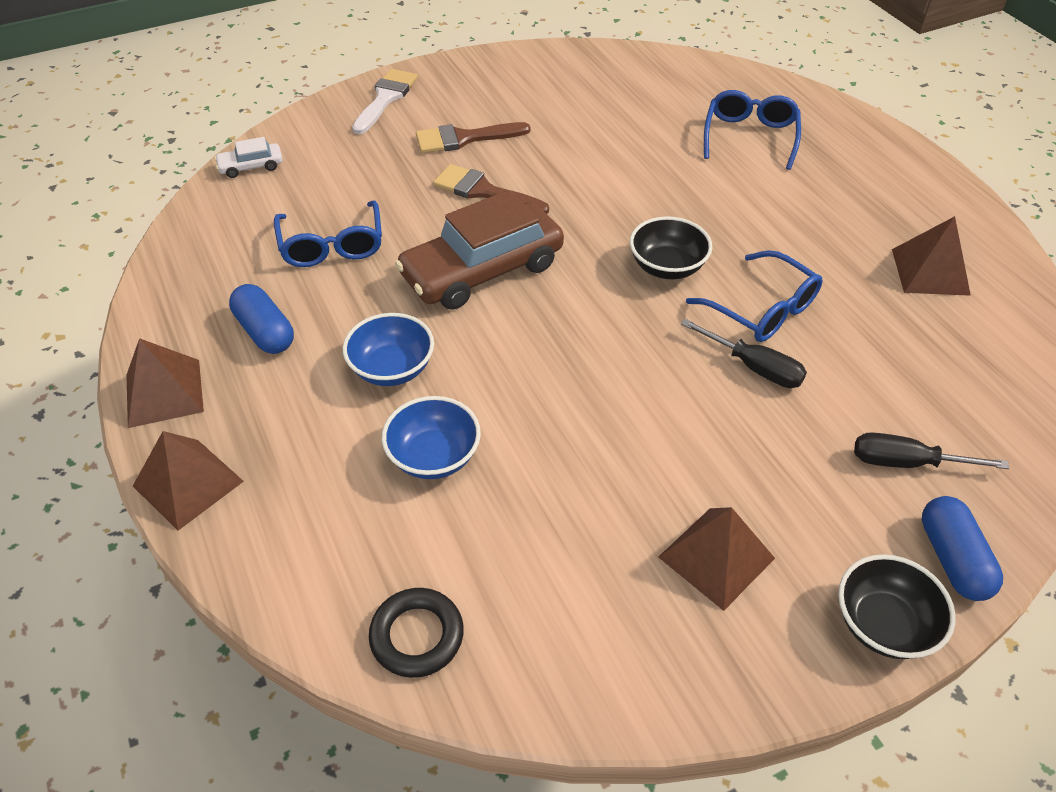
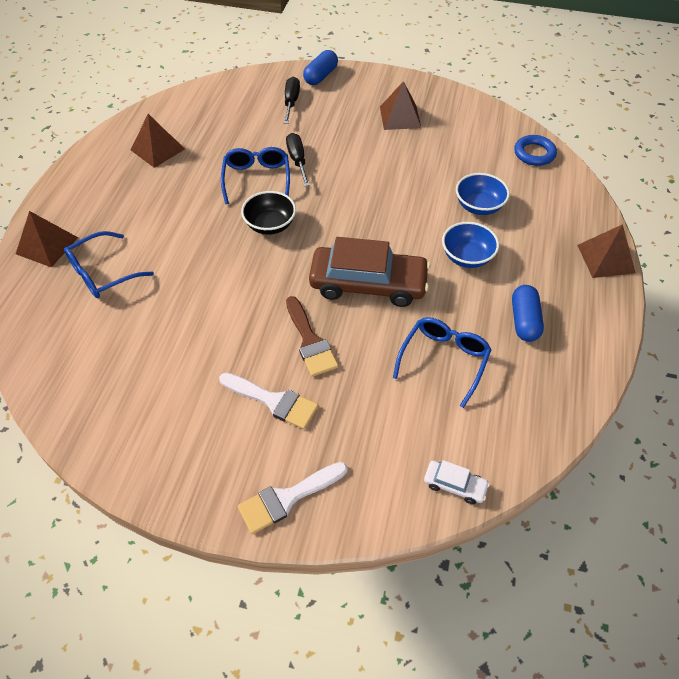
camera: 140 degrees left, 5 degrees up
(164, 393) = (601, 315): brown pyramid -> brown pyramid (47, 245)
(417, 636) = (534, 153): black ring -> blue ring
(464, 139) = (274, 401): brown brush -> white brush
(883, 624) = (368, 76): black bowl -> none
(907, 462) = (291, 102): black screwdriver -> black screwdriver turned 135 degrees counterclockwise

